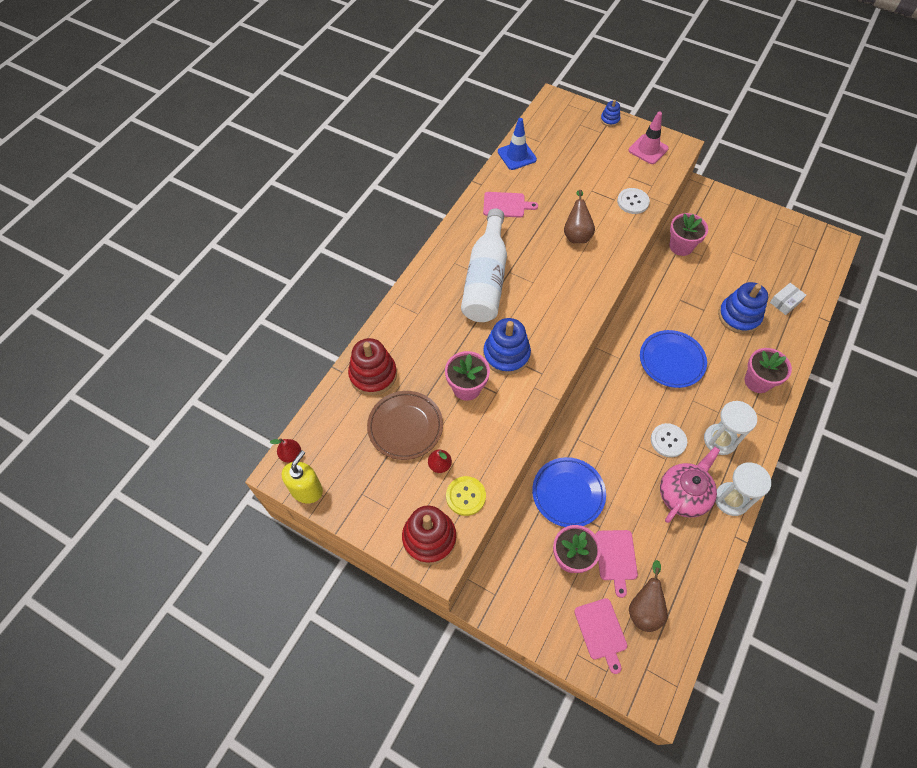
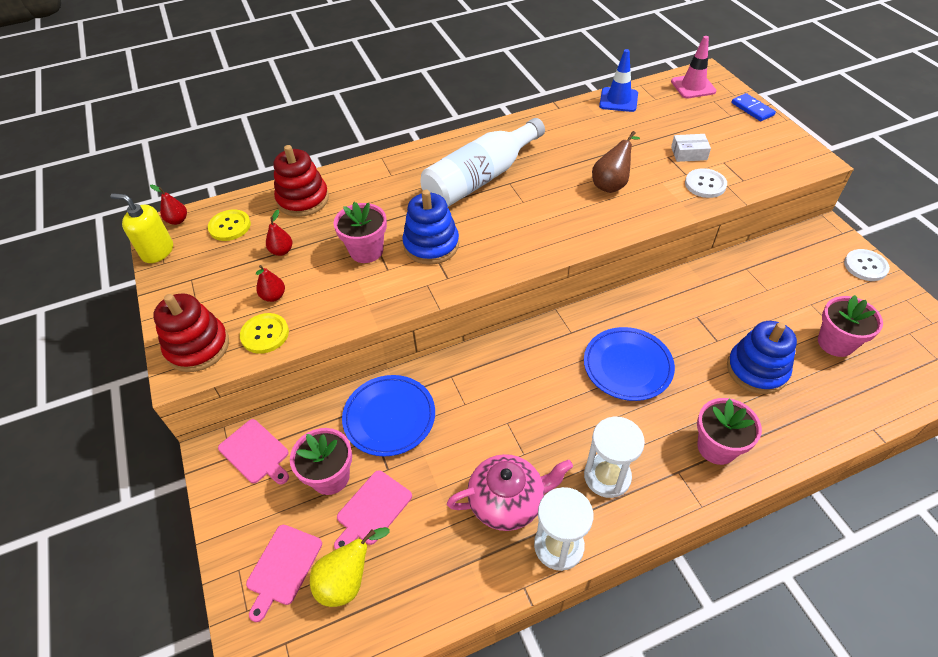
camera: 40 degrees right, 10 degrees down
(306, 490) = (157, 251): yellow soap dispenser -> yellow soap dispenser turned 135 degrees counterclockwise
(341, 433) = (230, 226): none -> yellow button
(405, 427) = (282, 251): brown plate -> red pear
(506, 205) = (565, 132): pink cutting board -> pink cutting board (255, 452)
(610, 120) = (752, 109): blue stacking toy -> blue domino
(644, 608) = (347, 581): brown pear -> yellow pear
(648, 149) = (772, 149): pink traffic cone -> pink traffic cone (693, 86)
(668, 441) = (545, 438): white button -> white button (865, 266)
(681, 246) = (748, 269): pink flower pot -> pink flower pot (835, 343)
(785, 302) = (837, 388): white box -> white box (689, 153)

